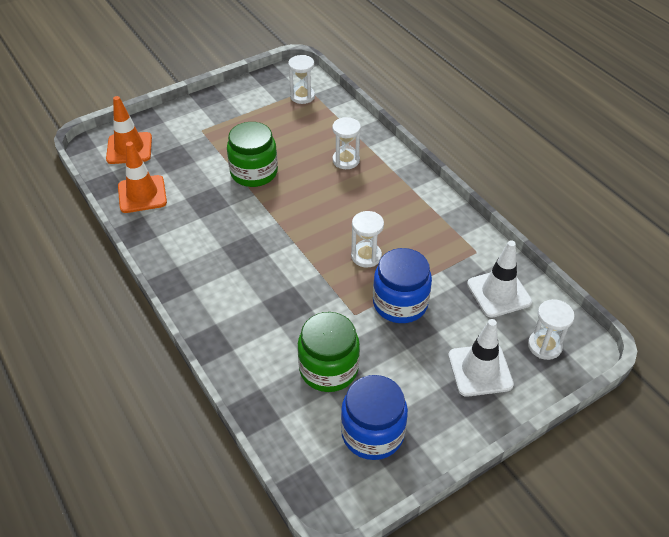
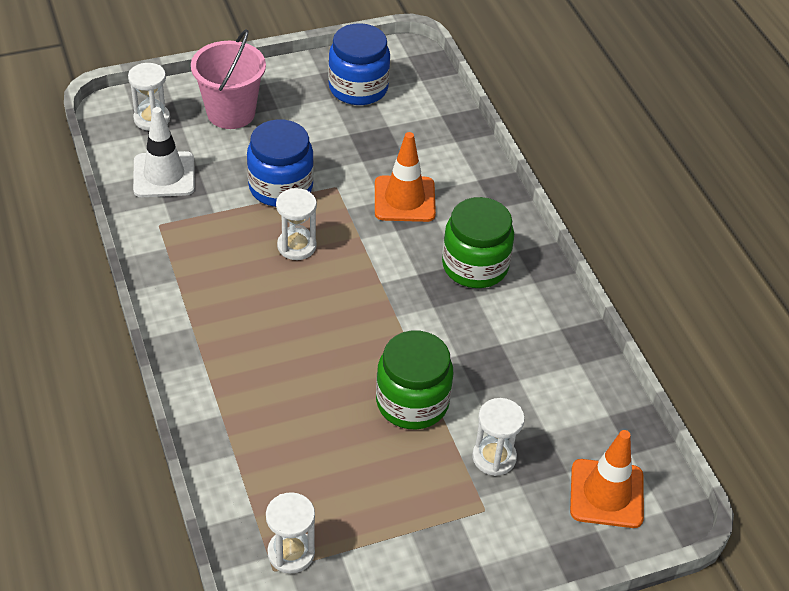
camera: 170 degrees left, 0 degrees up
(142, 194) = (582, 398): orange traffic cone -> orange traffic cone (404, 199)
(328, 369) = (382, 143): green jar -> green jar (475, 266)
(346, 160) = (266, 394): white hourglass -> white hourglass (494, 457)
(480, 370) = (231, 113): white traffic cone -> pink bucket

